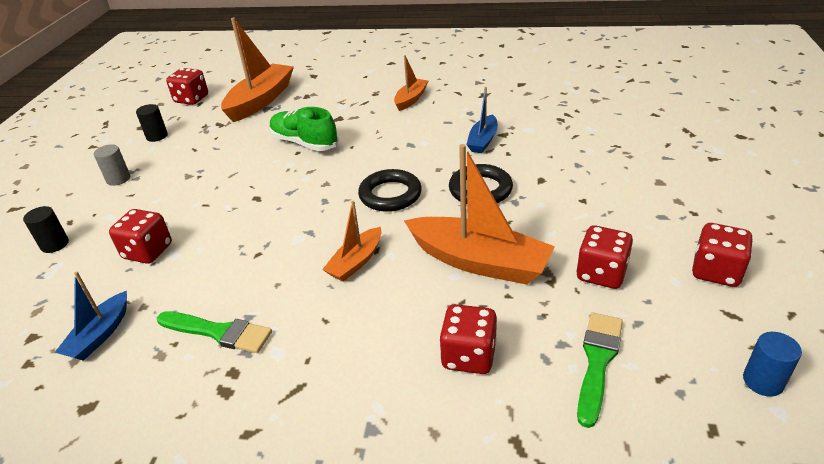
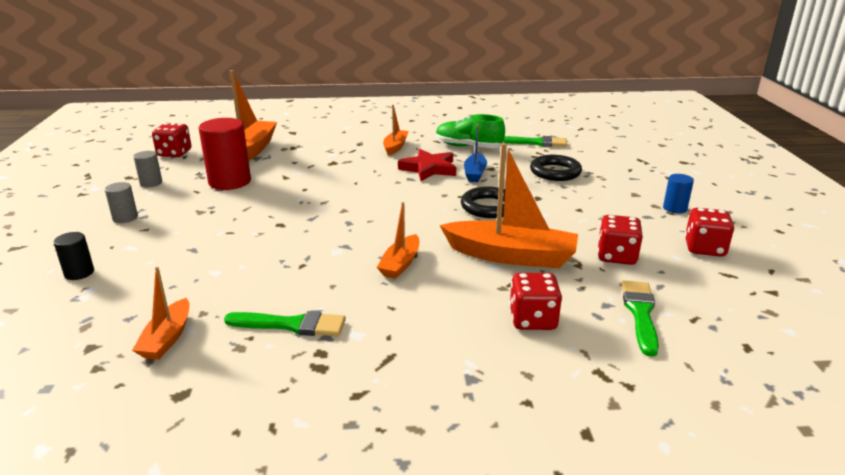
camera: 15 degrees left, 10 degrees down
(100, 335) = (167, 338): blue boat -> orange boat
(148, 251) = (186, 271): red dice -> none
(157, 136) = (151, 183): black cylinder -> grey cylinder
(229, 139) = (230, 182): none -> red cylinder
(304, 143) = (308, 182): green shoe -> green shoe (468, 147)
(390, 195) = (409, 215): black ring -> black ring (555, 172)
(435, 131) = (429, 169): none -> red star
(568, 99) = (535, 142): none -> green brush
(763, 381) = (770, 313): blue cylinder -> blue cylinder (674, 208)

